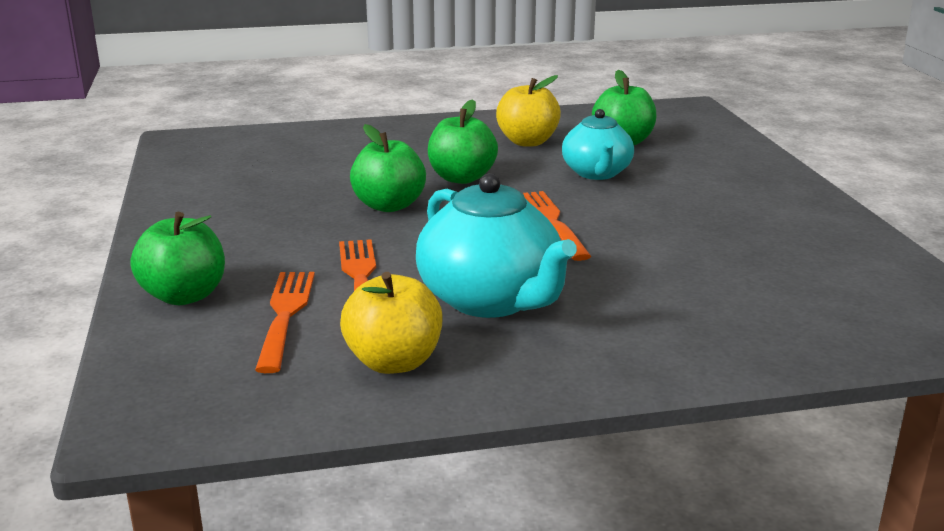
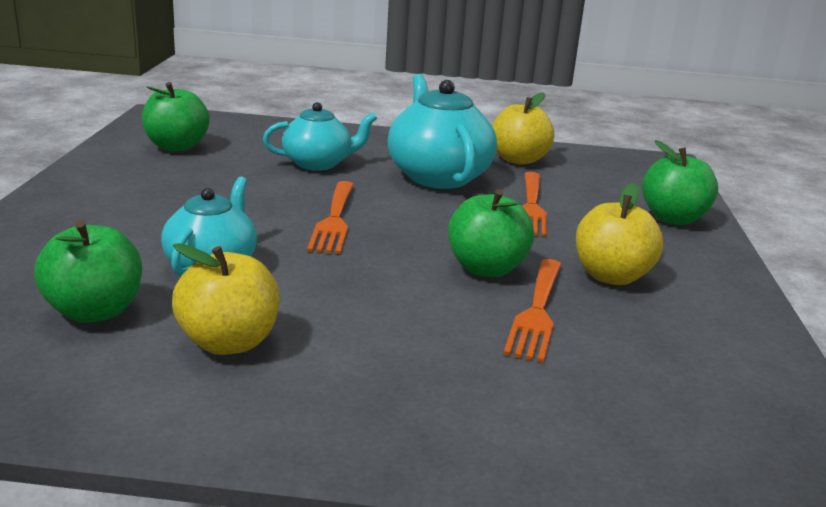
camera: 165 degrees left, 0 degrees up
(277, 218) = (611, 276): none -> yellow apple
(285, 314) = (589, 193): orange fork -> orange fork (537, 312)
(461, 178) = (381, 291): green apple -> green apple (176, 146)
(649, 287) = (318, 163): none -> turquoise teapot

